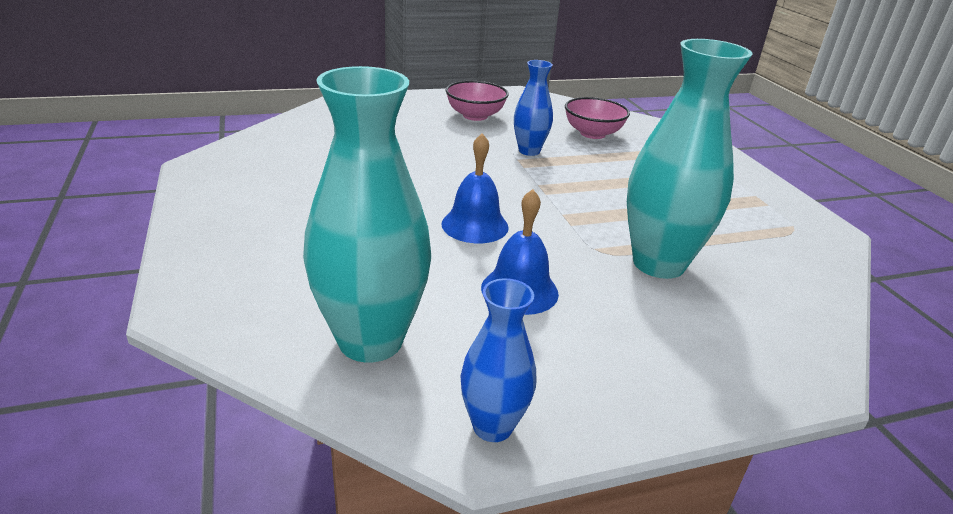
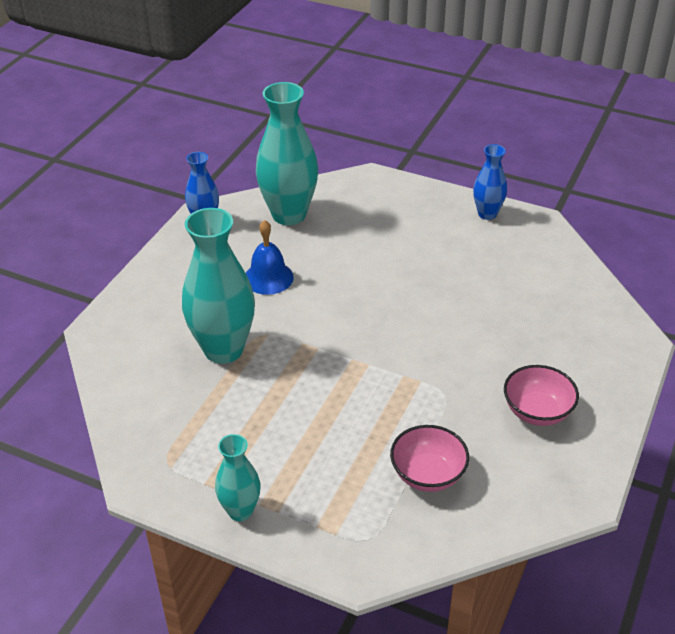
camera: 135 degrees right, 10 degrees up
(475, 225) = (346, 298): blue bell -> none
(529, 151) = (428, 398): blue vase -> blue vase (487, 214)
(750, 181) = (240, 511): none -> turquoise vase

